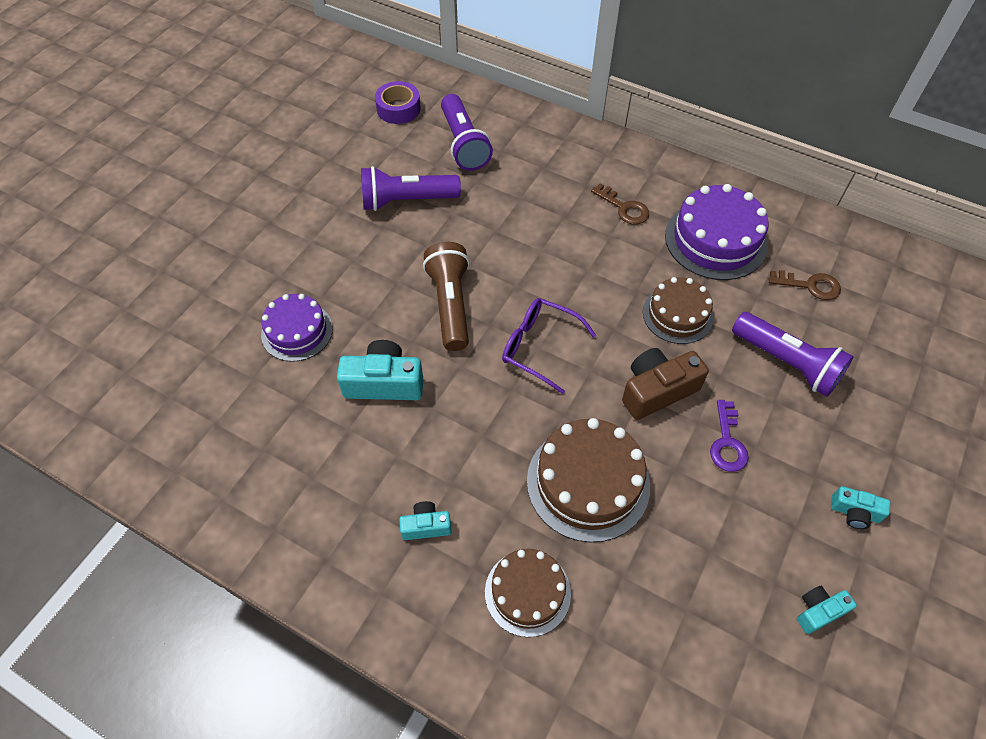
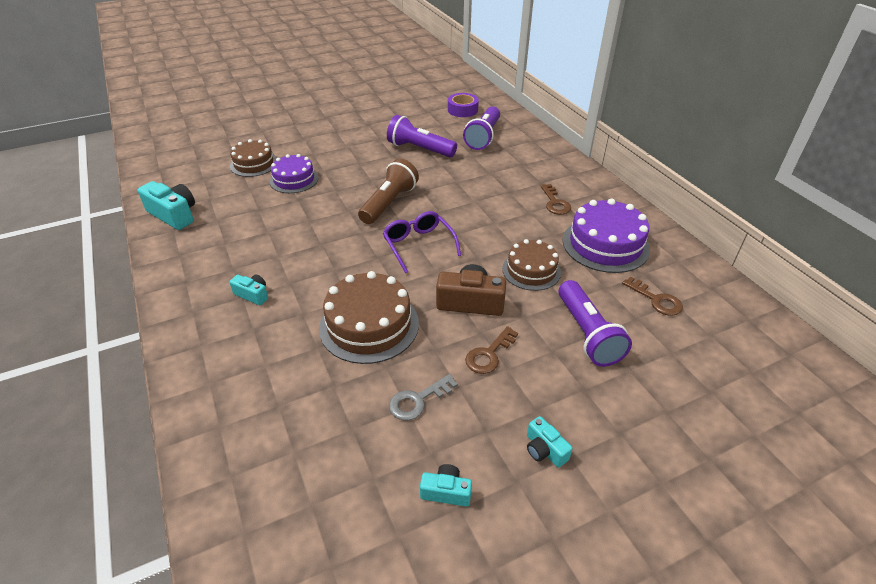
camera: 35 degrees right, 15 degrees down
(384, 383) = (310, 221): turquoise camera -> turquoise camera (174, 215)
(527, 592) = (267, 358): brown cake -> brown cake (254, 164)
(713, 537) = (418, 400): none -> grey key
(727, 442) = (489, 354): purple key -> brown key

